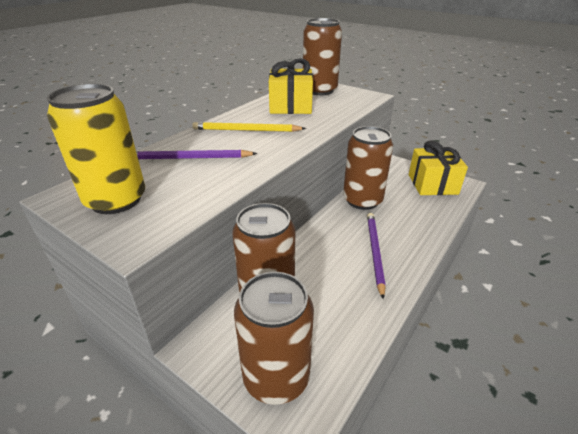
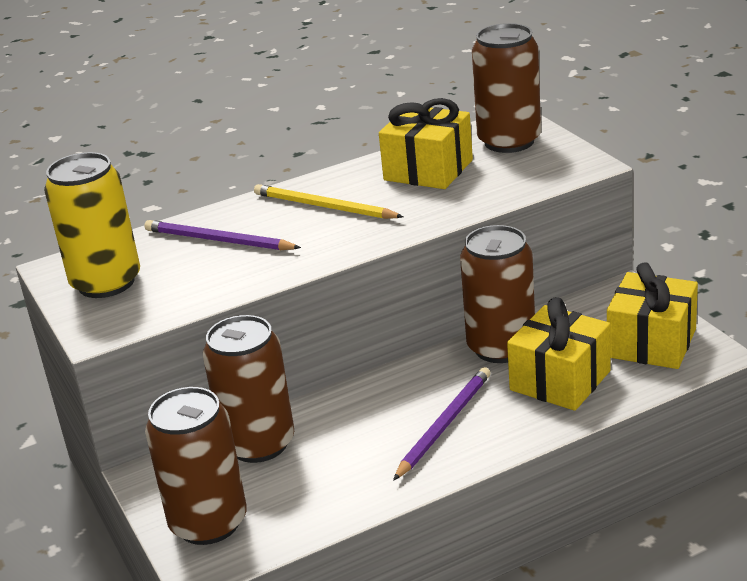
camera: 30 degrees right, 5 degrees down
(410, 212) = (560, 380): none -> yellow gift

